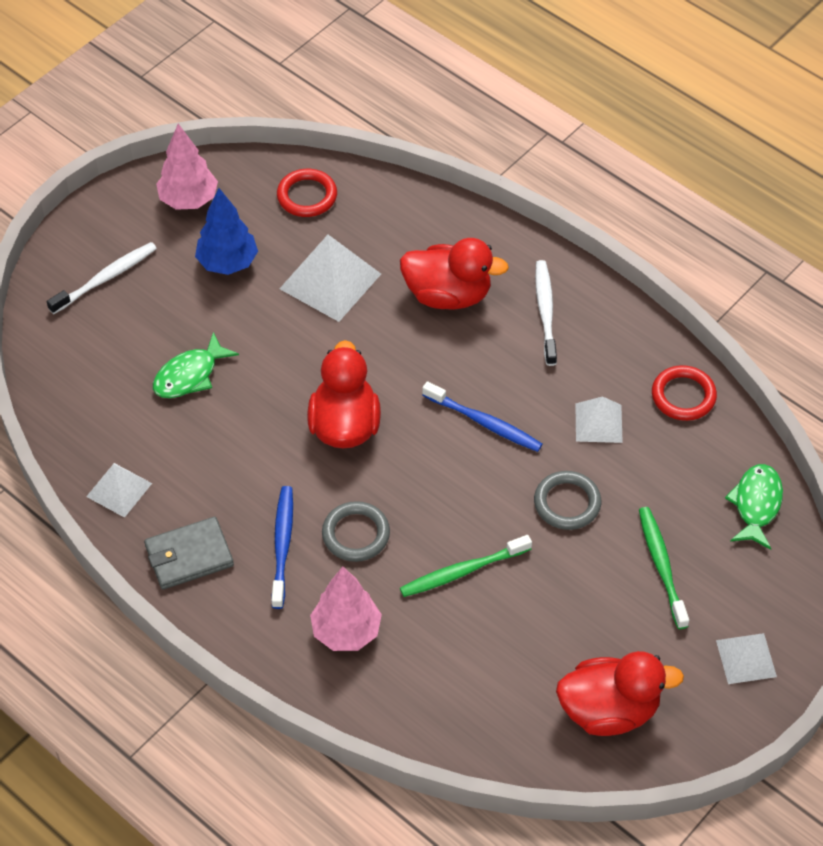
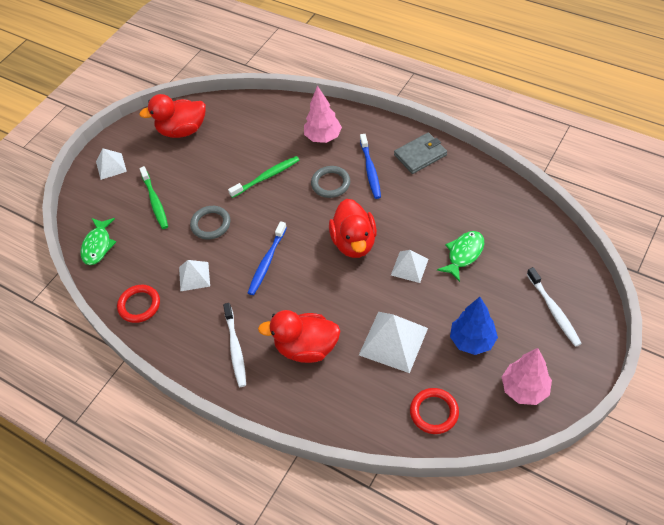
camera: 175 degrees right, 0 degrees up
(105, 278) = (553, 310): white toothbrush -> white toothbrush turned 60 degrees counterclockwise
(119, 489) = (475, 180): white pyramid -> white pyramid (409, 267)
(484, 422) = (267, 262): blue toothbrush -> blue toothbrush turned 90 degrees counterclockwise

